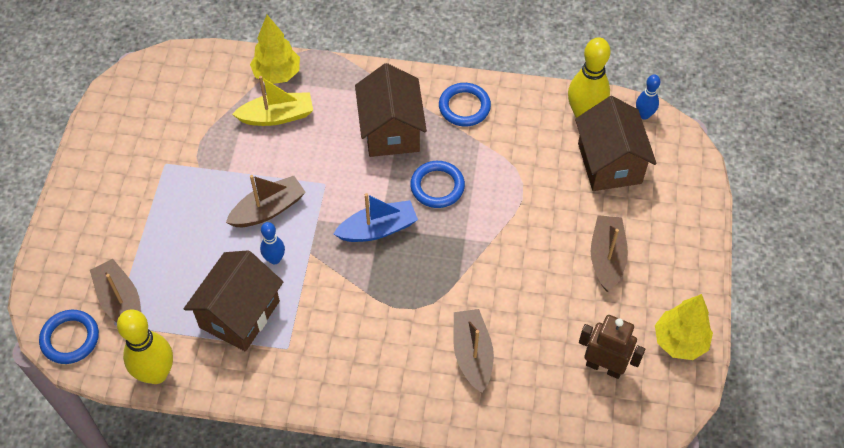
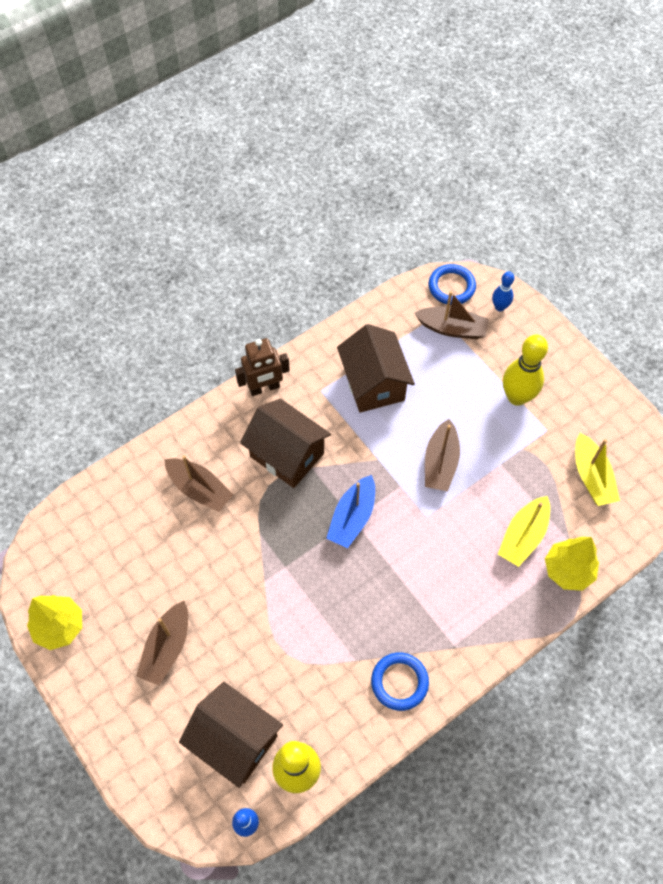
camera: 135 degrees right, 5 degrees up
(156, 373) = (379, 312): yellow bowling pin -> yellow bowling pin (517, 397)
(181, 110) = (591, 476): none -> yellow boat
(274, 259) = (395, 435): blue bowling pin -> blue bowling pin (499, 307)
(391, 131) = (430, 604): brown house -> brown house (287, 455)
(437, 186) = (346, 589): blue ring -> none
(604, 366) = (101, 559): brown robot -> brown robot (264, 388)
(606, 258) = (167, 647): brown boat -> brown boat turned 60 degrees clockwise

